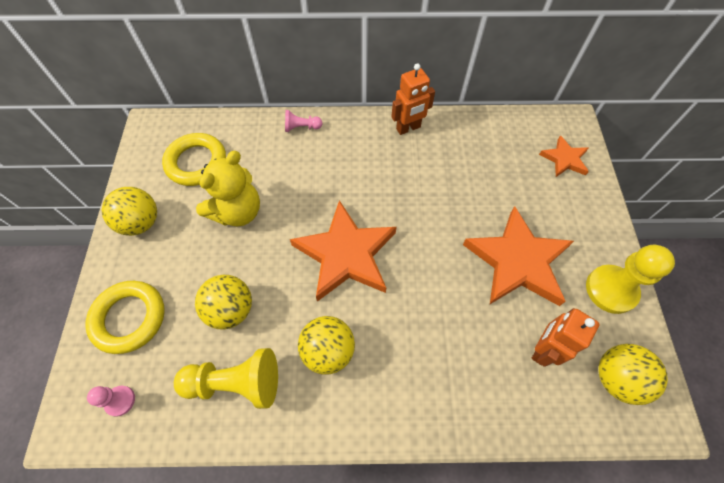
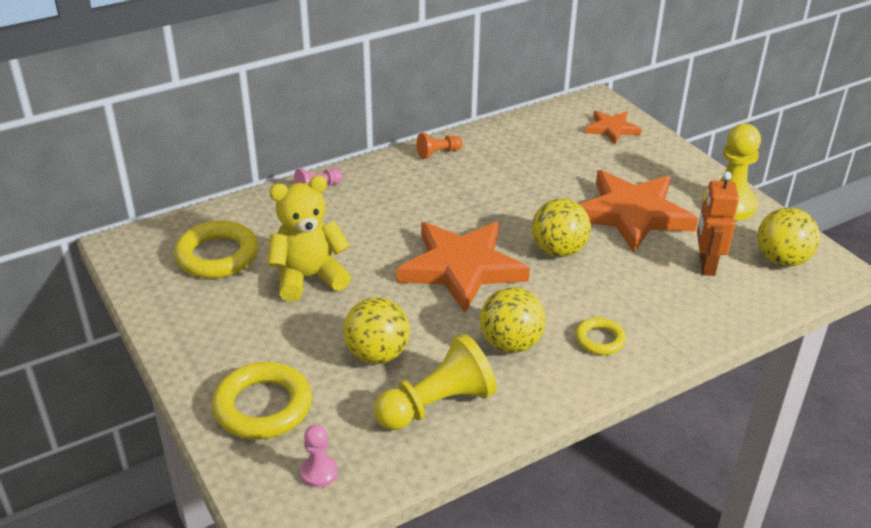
camera: 30 degrees left, 25 degrees down
(141, 223) = (197, 327): yellow ball -> yellow ball (558, 251)
(237, 212) = (308, 278): yellow teddy bear -> yellow teddy bear turned 120 degrees counterclockwise
(397, 384) = (599, 340): none -> yellow ring
(408, 128) = (438, 153): orange robot -> orange pawn

